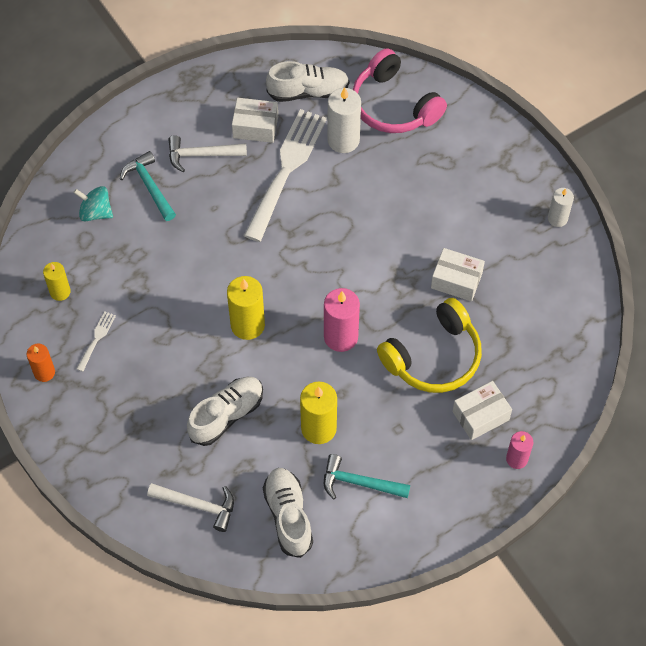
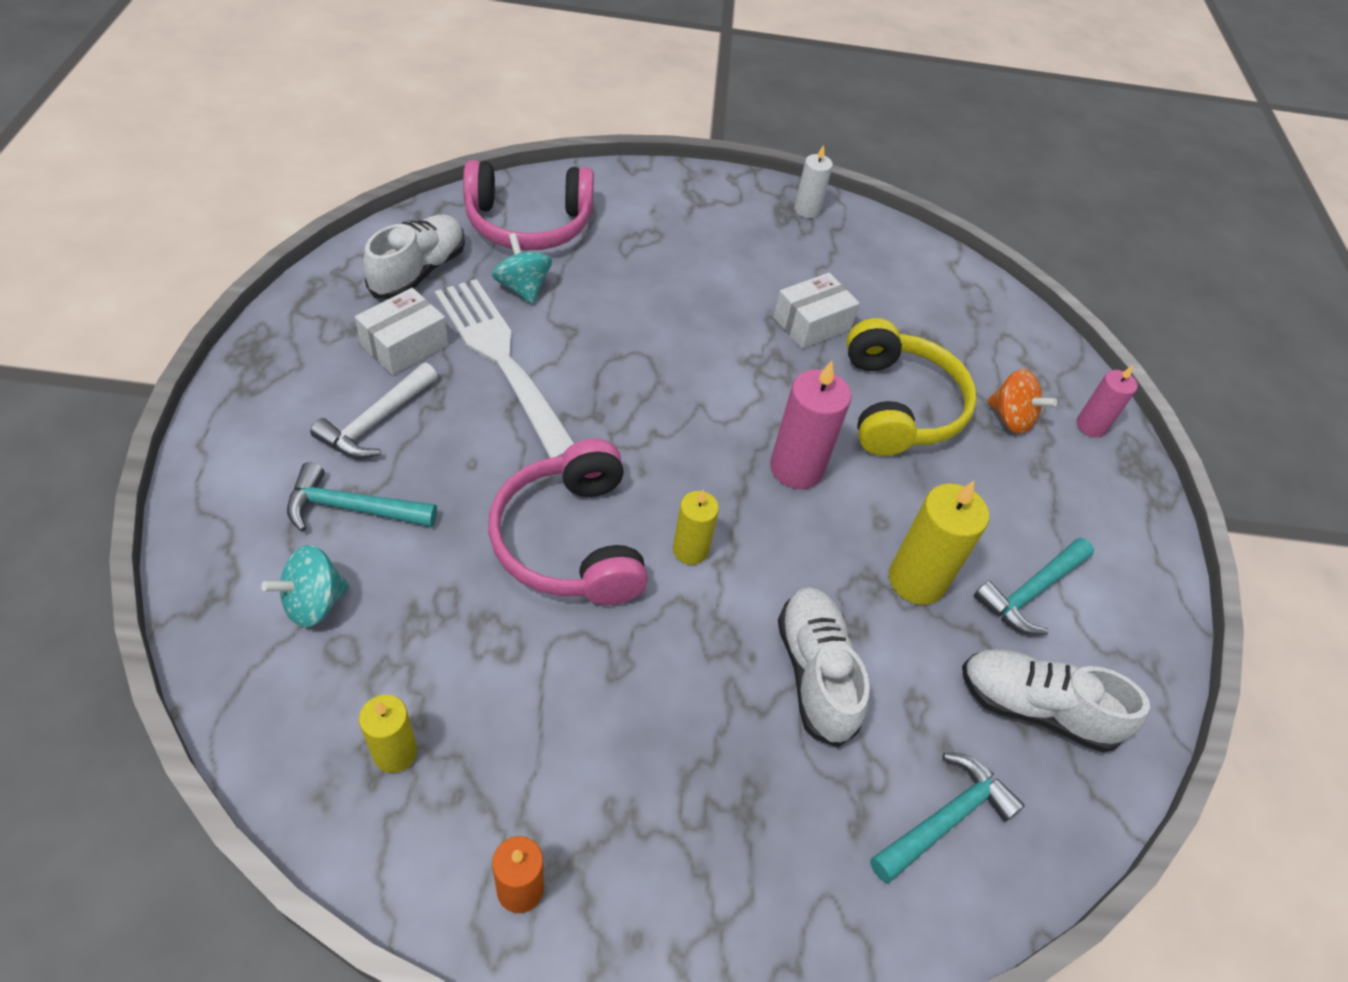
camera: 60 degrees left, 10 degrees down
(96, 339) = (533, 759): white fork -> none
(198, 505) = (945, 818): white hammer -> turquoise hammer
(208, 276) = (571, 541): none -> pink headphones
(247, 325) = (690, 550): yellow candle -> yellow candle, size x0.61
(343, 140) = (523, 288): white candle -> turquoise spinning top
(480, 415) = (1010, 418): white box -> orange spinning top

